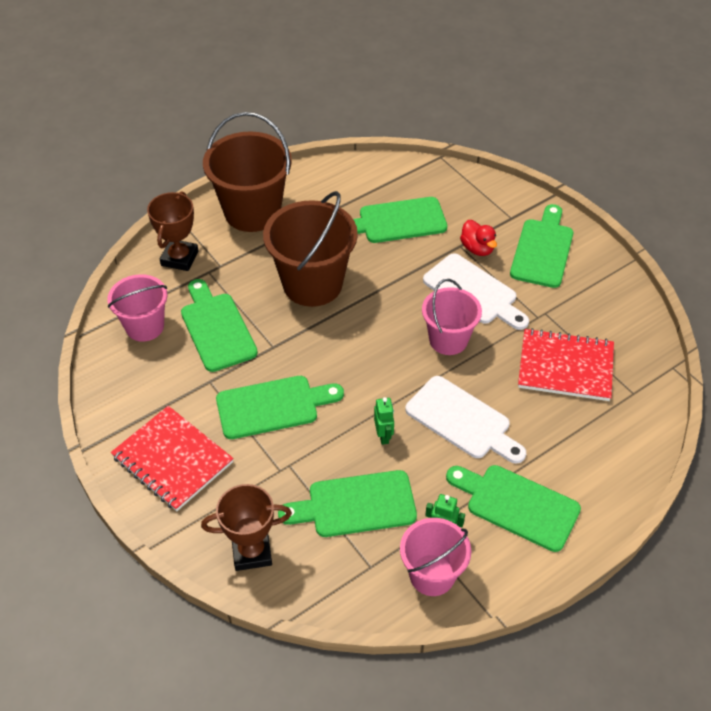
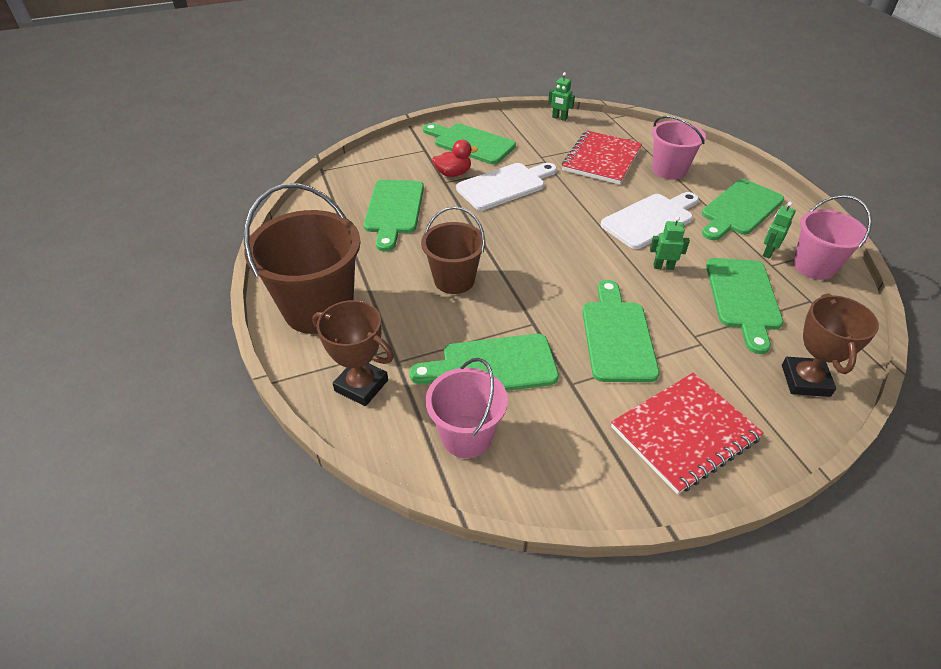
camera: 75 degrees left, 5 degrees down
(312, 284) = (454, 280): brown bucket -> brown bucket, size x0.62
(448, 340) = (557, 209): pink bucket -> pink bucket (669, 170)
(642, 316) = (559, 118): none -> green robot

